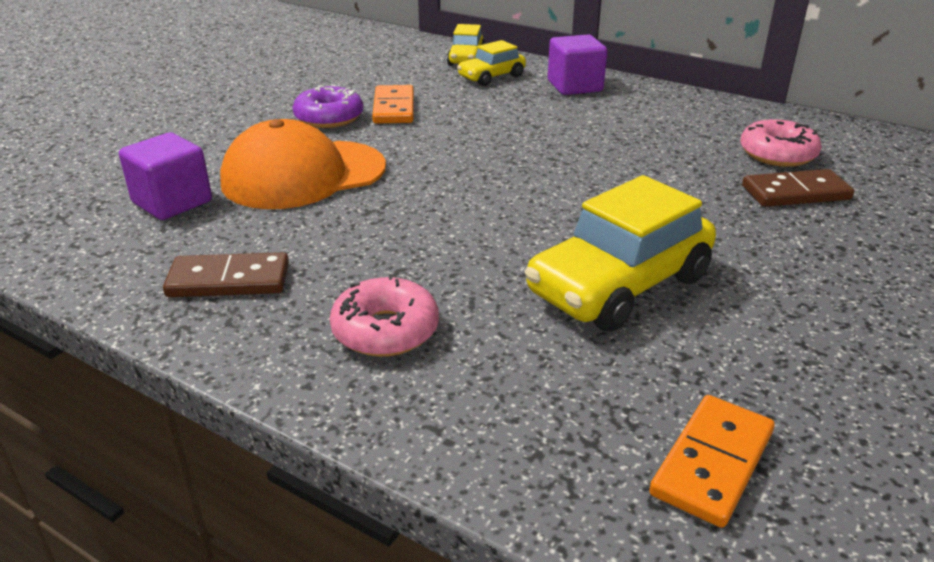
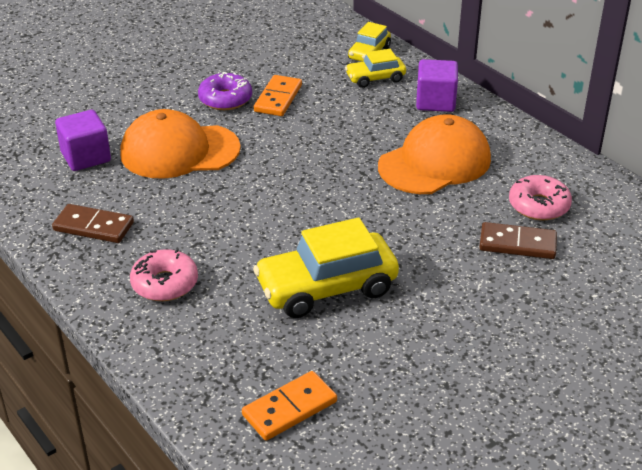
camera: 20 degrees right, 5 degrees up
(625, 136) = (434, 162): none -> orange cap

